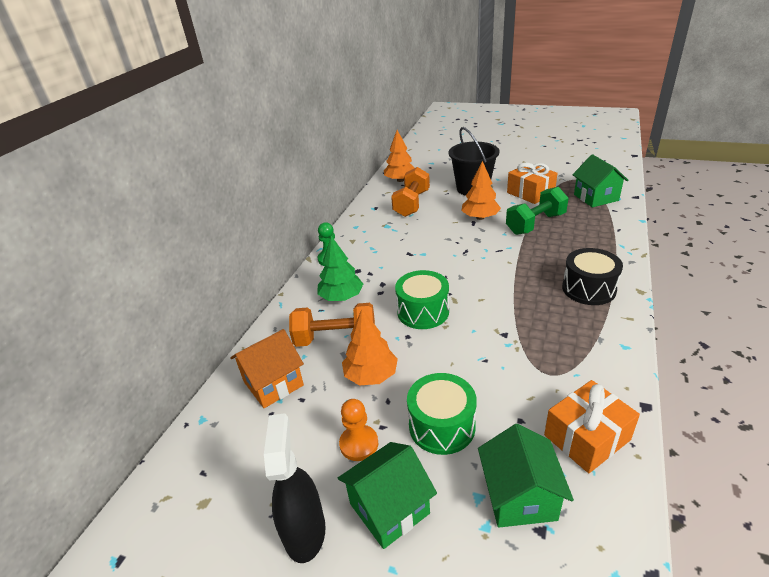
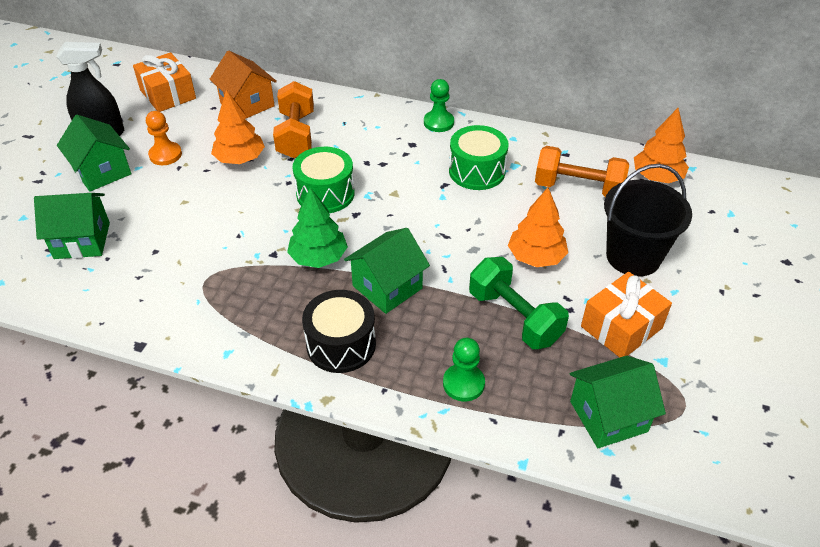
camera: 85 degrees right, 10 degrees up
(341, 297) = (363, 135): green tree -> green tree (318, 257)
(442, 426) = (166, 201): green drum -> green drum (477, 171)
(525, 272) = (387, 287): none -> green house
(587, 437) = (120, 292): orange gift -> orange gift (168, 94)
(597, 239) = (463, 383): none -> green pawn

